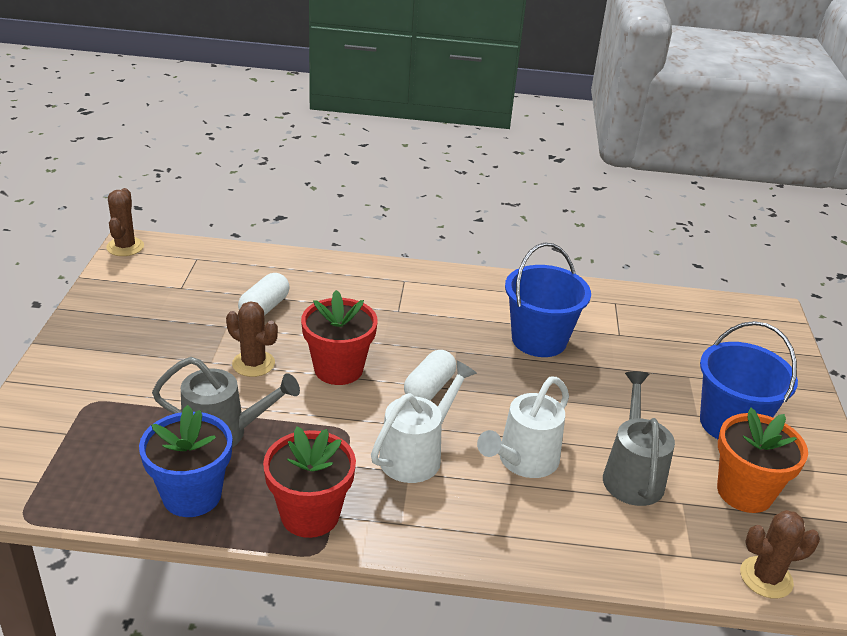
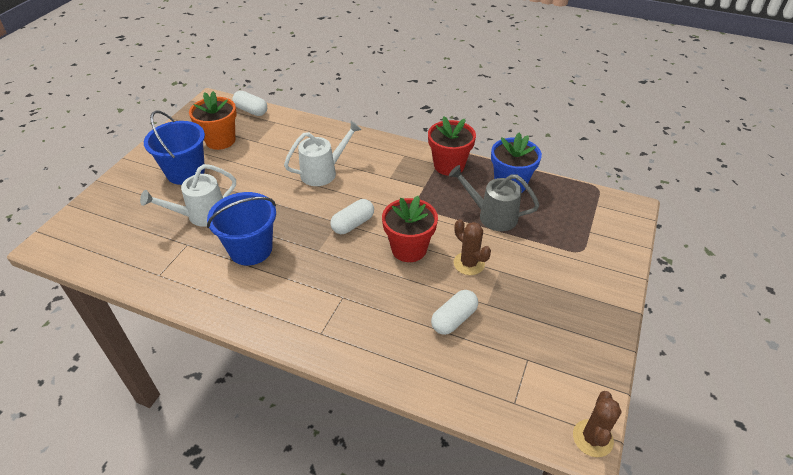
camera: 160 degrees left, 10 degrees up
(417, 454) = (380, 185): white watering can -> white watering can (201, 215)
(632, 474) = (269, 157): grey watering can -> none
(766, 578) = (251, 111): brown cactus -> white capsule

